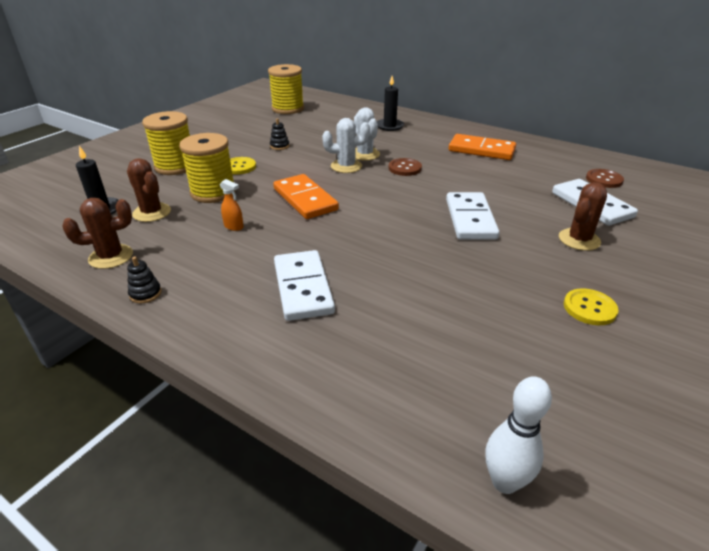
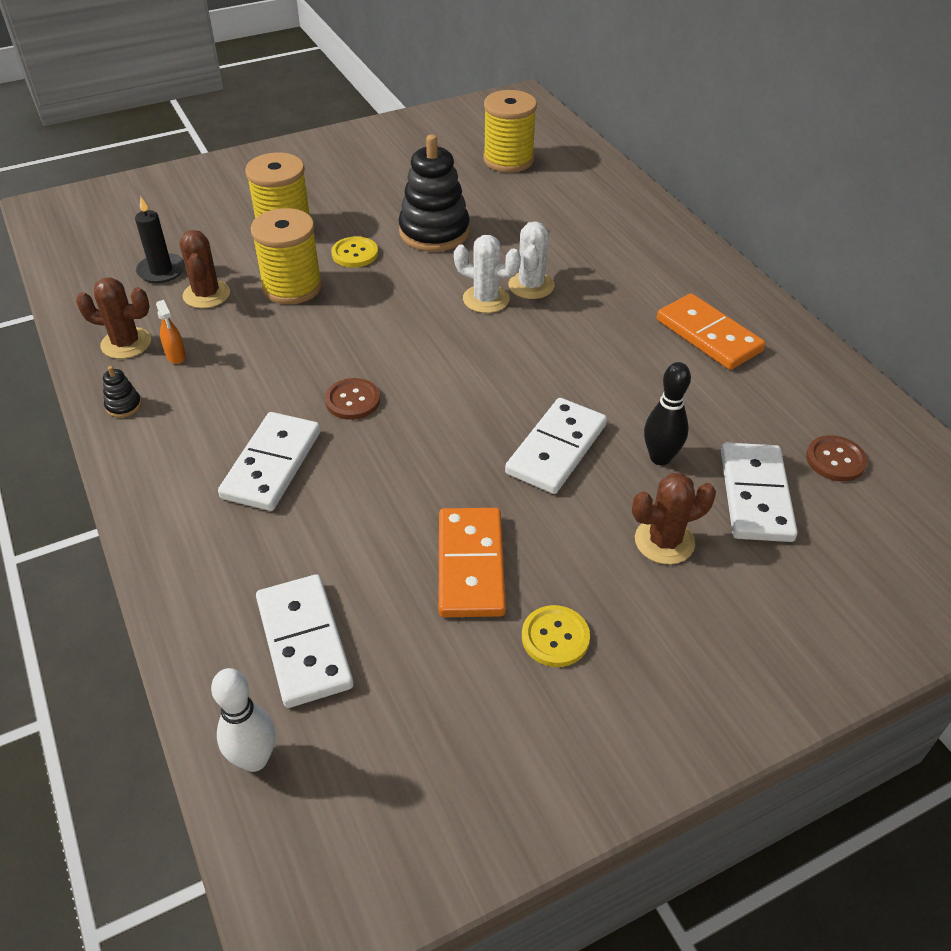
camera: 30 degrees right, 10 degrees up
(234, 226) = (273, 349): orange spray bottle -> orange spray bottle (176, 356)
(279, 146) = (434, 232): black stacking toy -> black stacking toy, size x2.46
(305, 199) = (385, 337): orange domino -> orange domino (471, 565)
(389, 126) = (620, 241): black candle -> none
(405, 168) = (560, 330): brown button -> brown button (352, 400)
(447, 383) = (303, 643): none -> white domino
(527, 205) = (660, 458): none -> black bowling pin

